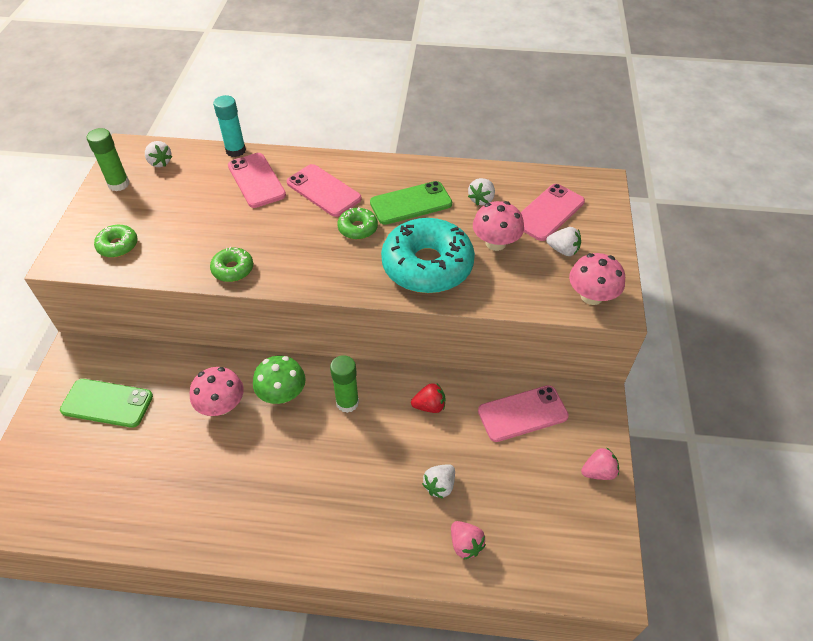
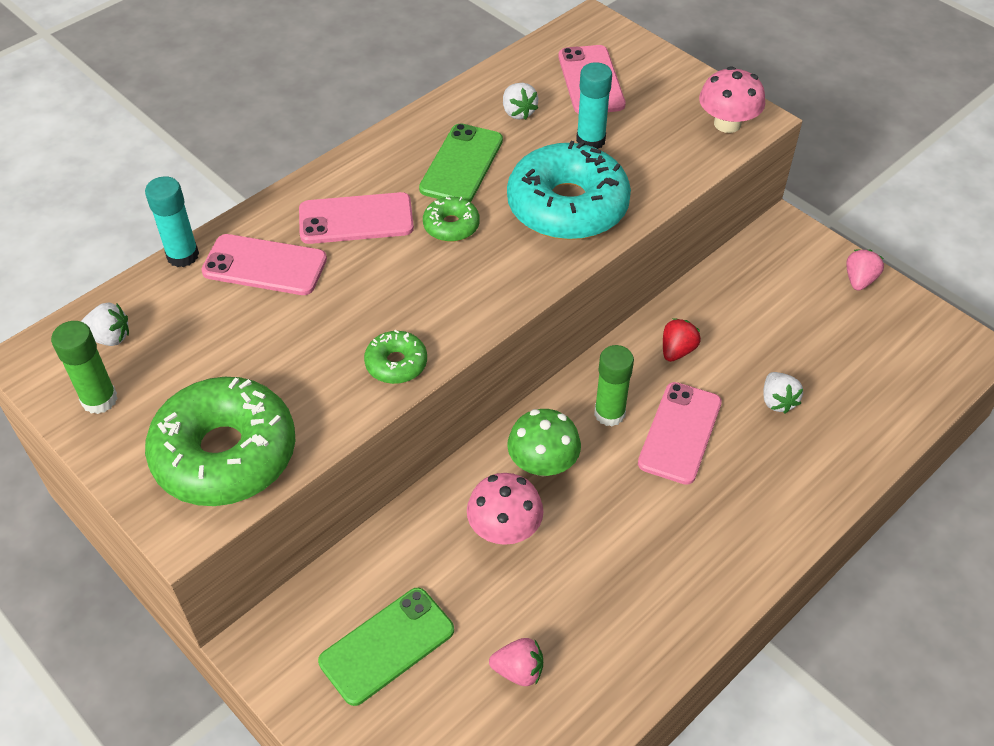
camera: 50 degrees left, 0 degrees up
(118, 246) = (225, 454): green donut -> green donut, size x2.18
(465, 544) = (856, 422): pink strawberry -> pink strawberry (518, 670)
(495, 243) = (590, 140): pink mushroom -> turquoise glue stick
(522, 413) = (751, 288): pink phone -> pink phone (680, 433)
(563, 250) = (651, 104): white strawberry -> none

